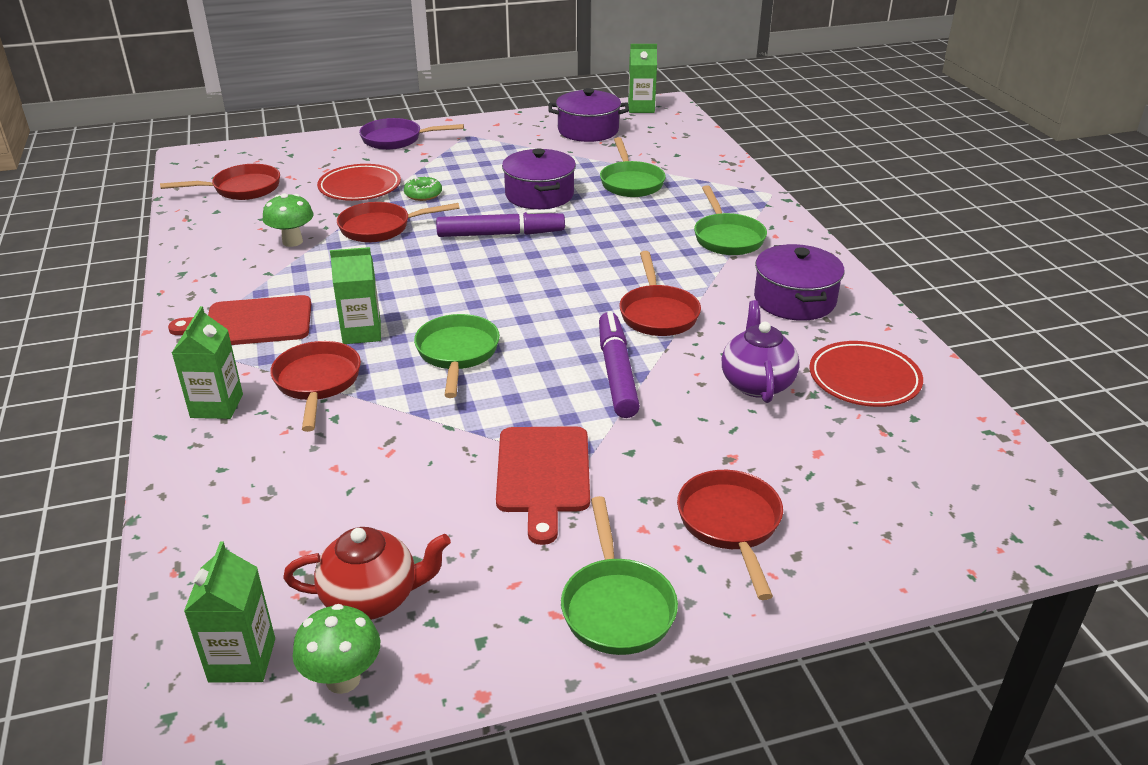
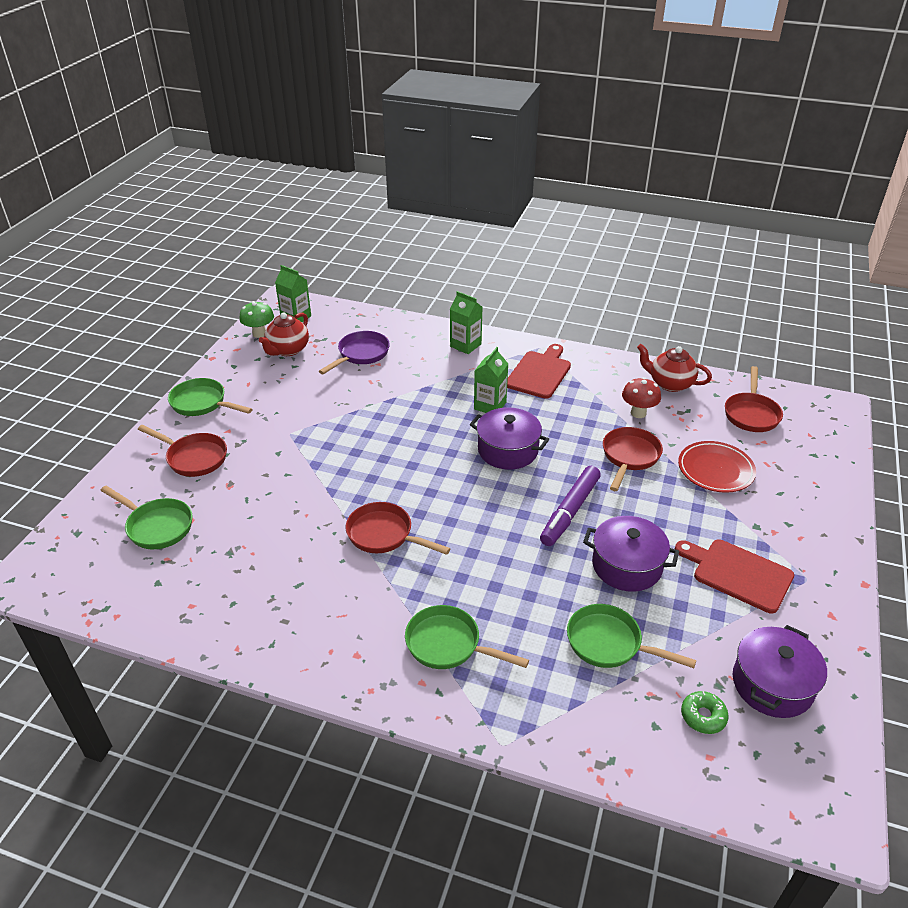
camera: 125 degrees right, 5 degrees up
(212, 238) = (670, 384): none -> red teapot
(292, 241) = (638, 413): green mushroom -> red mushroom
(317, 383) = (453, 377): red pan -> none
(396, 139) = (819, 526): purple pan -> purple pan (361, 354)
(423, 194) = (677, 498): green donut -> green donut (703, 716)
(457, 354) = (431, 431): green pan -> green pan (156, 526)
(543, 475) = (298, 418): red cutting board -> red cutting board (738, 574)
(616, 373) = (345, 482): purple marker -> none
(641, 108) = (828, 783): green carton -> none
(756, 383) = (267, 534): purple teapot -> none
(794, 300) = (323, 620): purple pot -> purple pot (508, 450)
(864, 379) = (211, 588): red plate -> none

